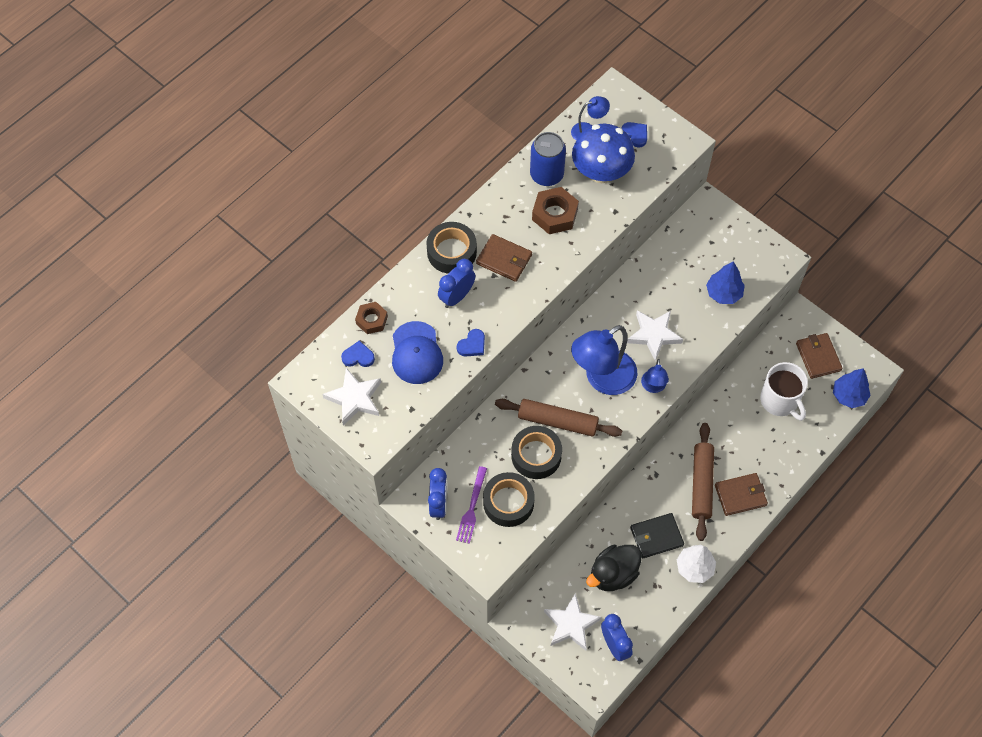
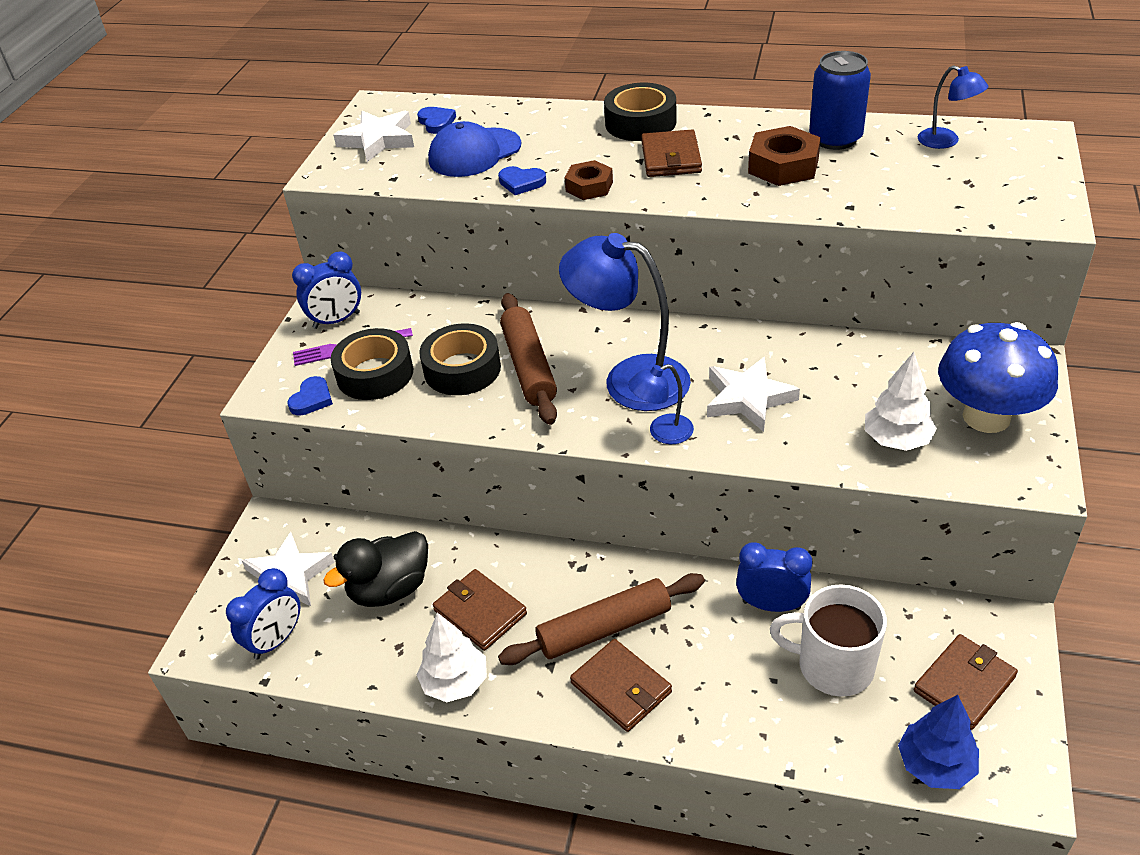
camera: 65 degrees right, 20 degrees down
(372, 320) = (493, 112): brown nut -> brown nut (589, 187)
(457, 296) = (581, 148): blue clock -> blue clock (771, 605)
(601, 172) = (896, 173): blue mushroom -> blue mushroom (986, 417)
(613, 574) = (390, 589): black duck -> black duck turned 60 degrees counterclockwise
(635, 135) = (996, 176): blue heart -> blue heart (312, 399)
(656, 536) = (480, 612): black wallet -> brown wallet
(723, 293) = (896, 440): blue tree -> white tree
(780, 400) = (833, 666): white mug -> white mug turned 75 degrees clockwise

